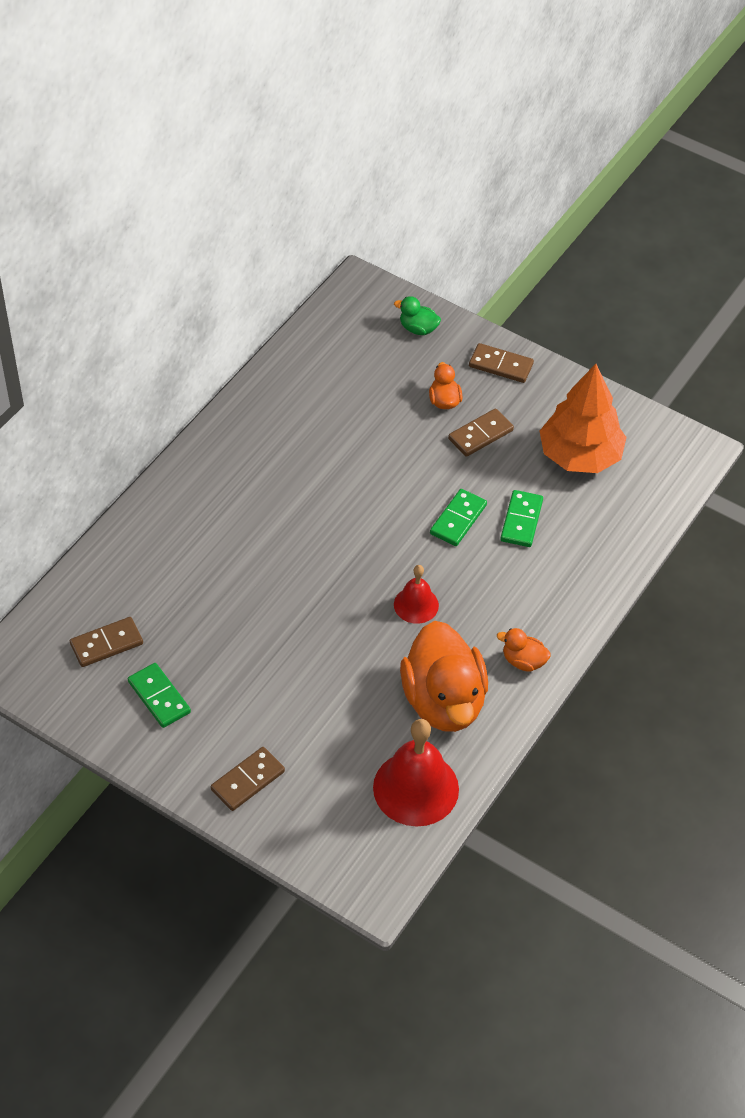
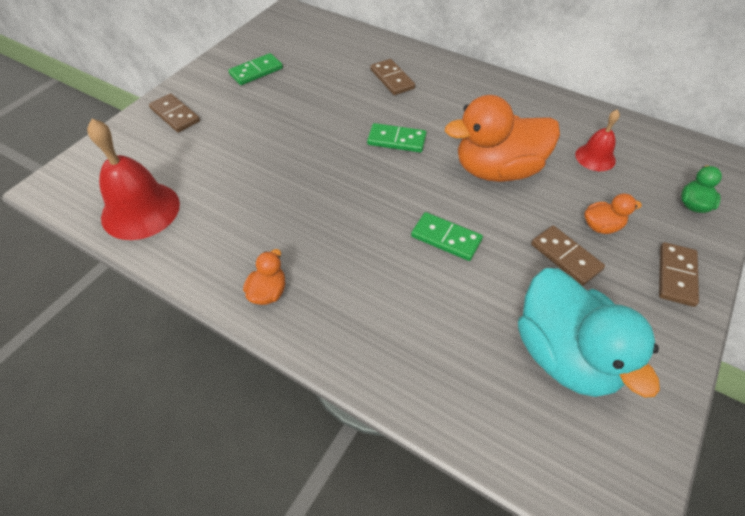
camera: 90 degrees right, 0 degrees up
(106, 644) = (303, 47): brown domino -> brown domino (392, 79)
(416, 605) = (339, 208): red bell -> red bell (595, 157)
(443, 701) = (228, 228): orange duck -> orange duck (497, 170)
(521, 520) = (454, 293): green domino -> green domino (396, 140)
(580, 456) = (565, 355): orange tree -> turquoise duck

